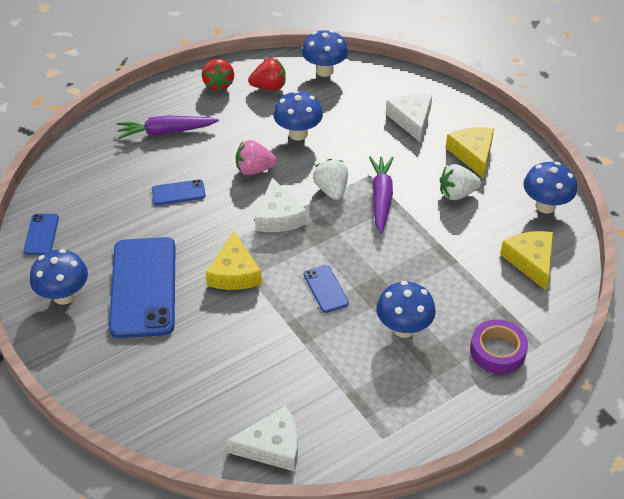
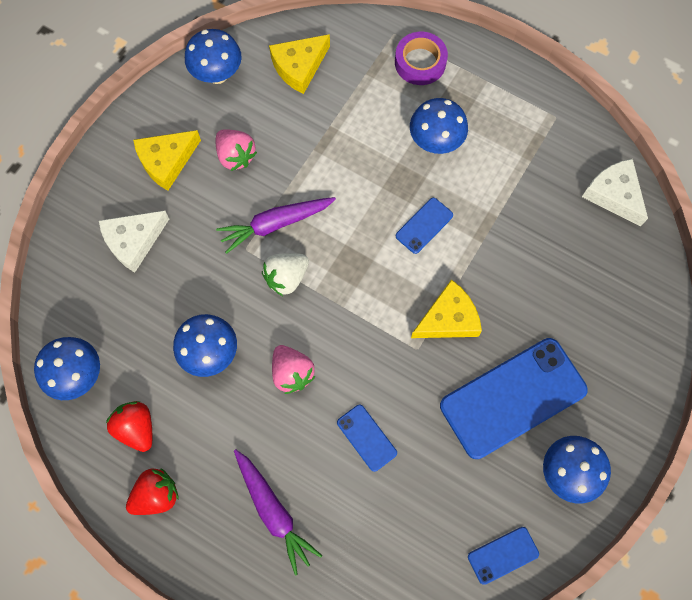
camera: 115 degrees left, 25 degrees up
(278, 216) = (351, 313): white cheese -> none
(457, 194) = (236, 156): white strawberry -> pink strawberry

